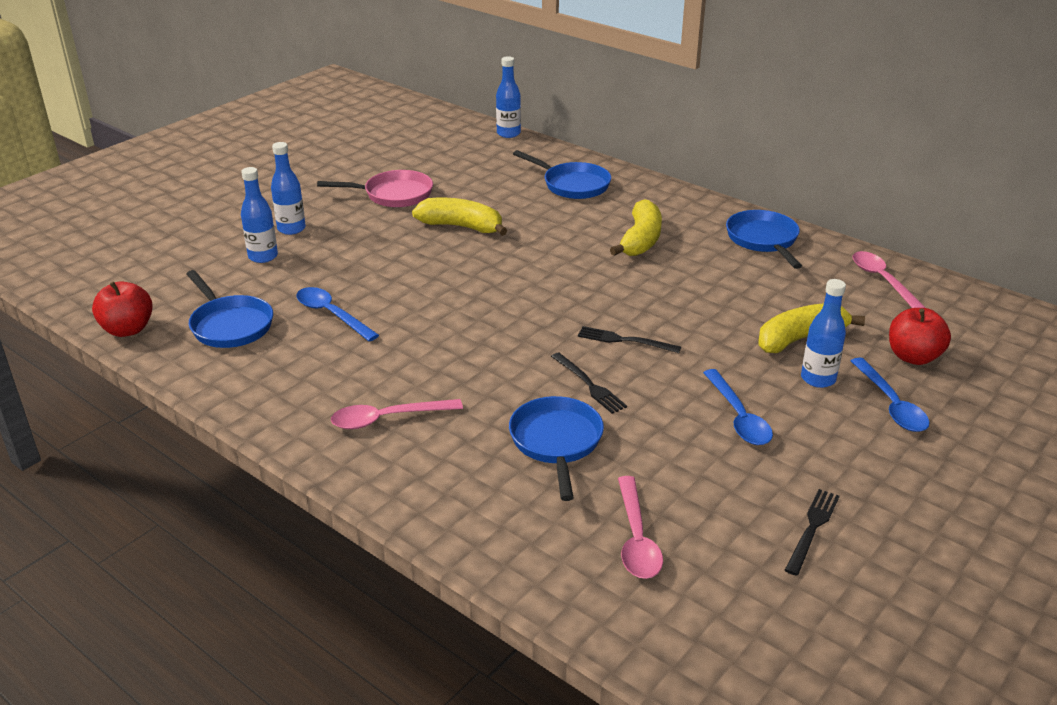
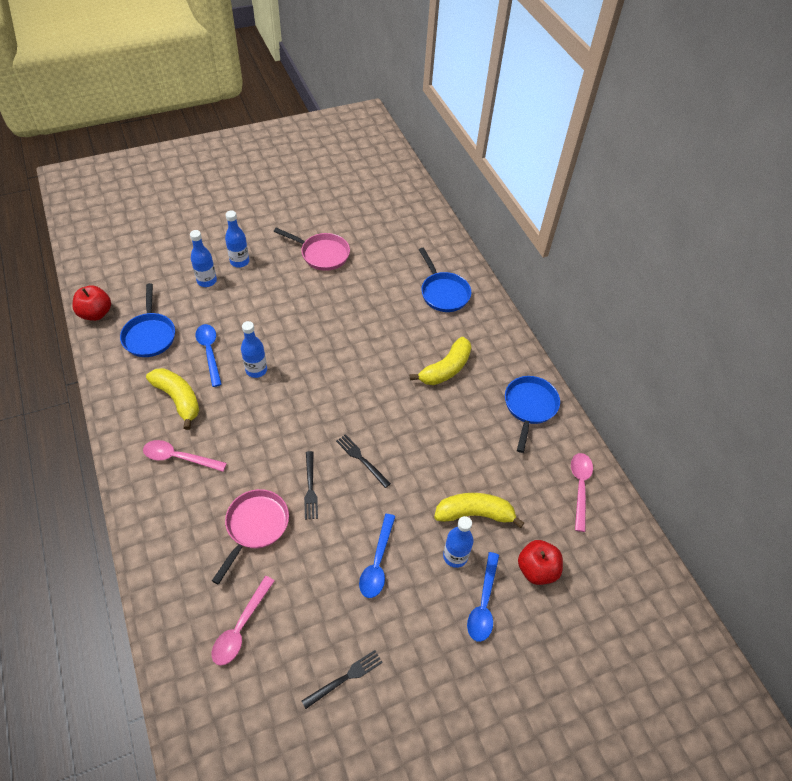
camera: 25 degrees right, 20 degrees up
(461, 227) = (341, 304): yellow banana -> yellow banana (178, 399)
(508, 133) = (440, 220): blue bottle -> blue bottle (256, 370)
(556, 442) = (255, 526): blue pan -> pink pan

